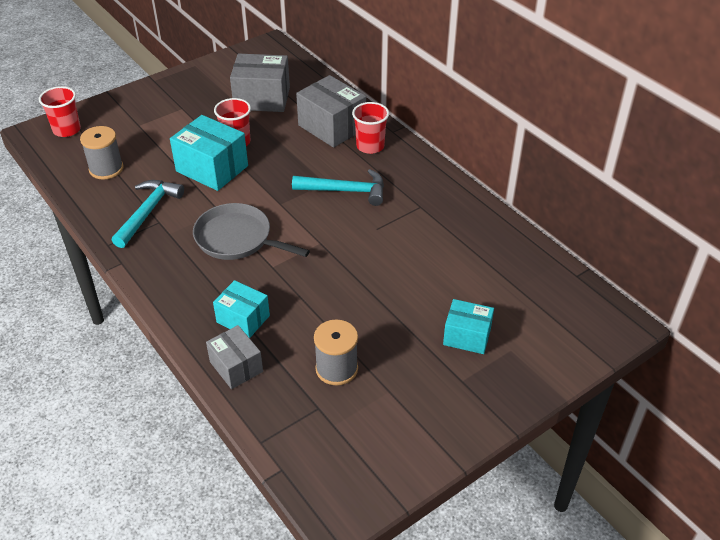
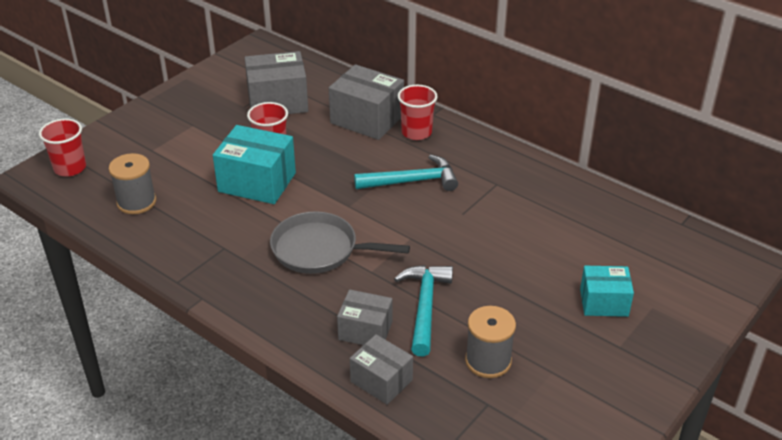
camera: 15 degrees left, 5 degrees down
(148, 212) = (207, 240): turquoise hammer -> turquoise hammer (425, 307)
(243, 319) = (365, 330): turquoise box -> grey box

